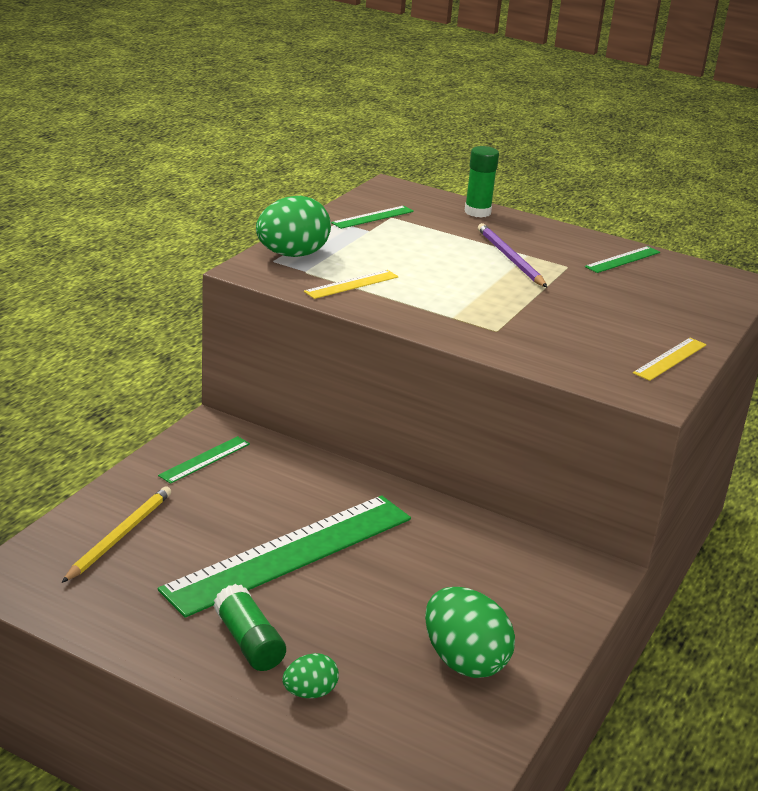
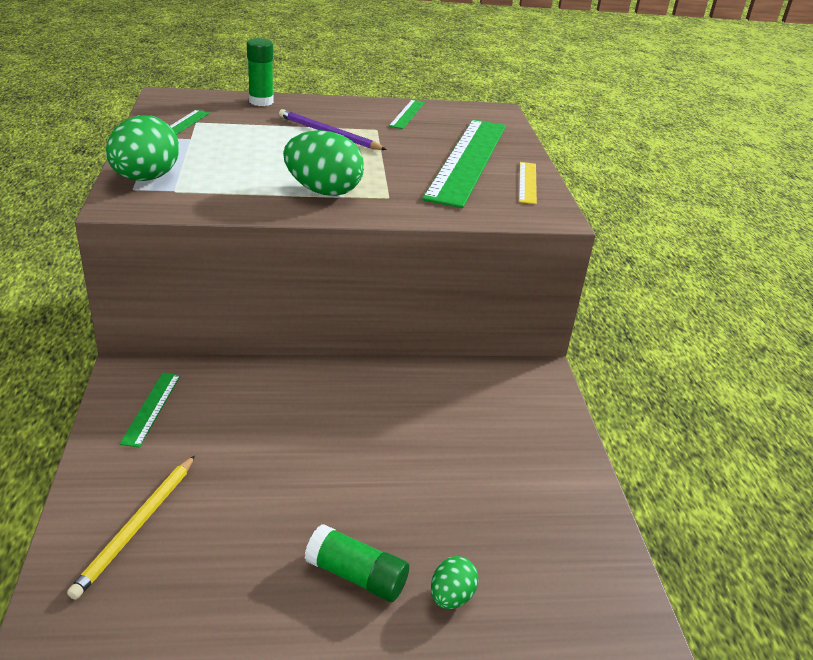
camera: 35 degrees left, 5 degrees up
(120, 535) = (136, 526): yellow pencil -> yellow pencil turned 150 degrees counterclockwise
(290, 553) = (311, 466): green ruler -> green ruler (467, 160)
(351, 284) = (229, 191): yellow ruler -> none
(464, 661) = (531, 497): green egg -> green egg (323, 191)

